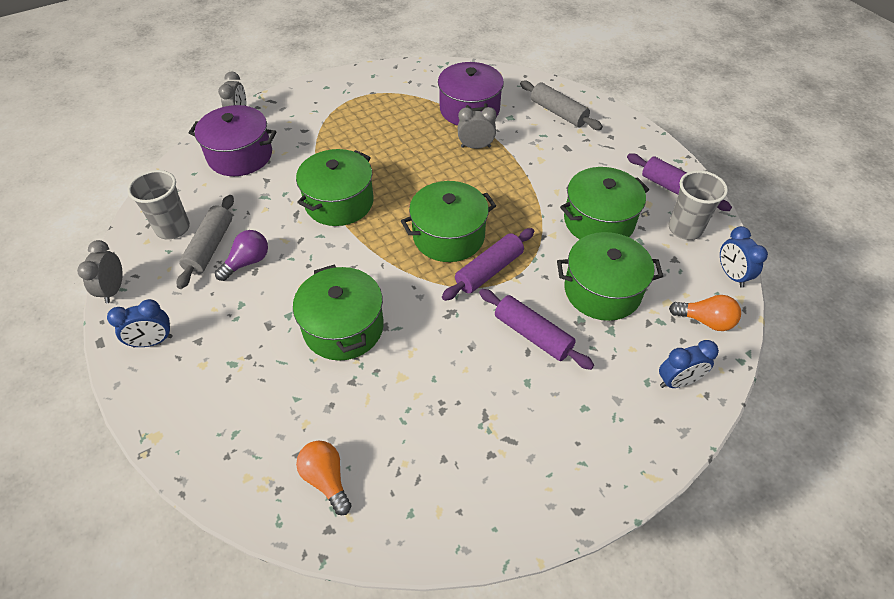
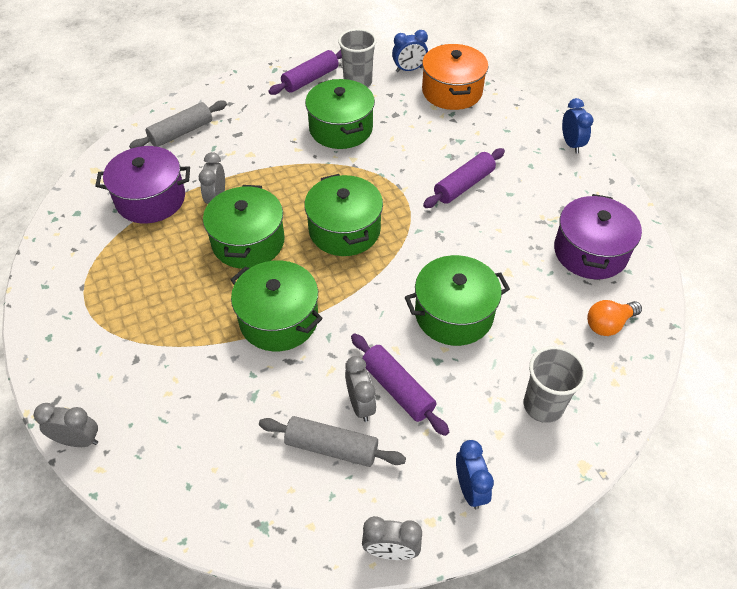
camera: 85 degrees left, 0 degrees up
(173, 228) = (292, 496): grey cup -> grey cup (543, 405)
(240, 155) = (166, 431): purple pot -> purple pot (590, 252)
(247, 262) = (360, 405): purple light bulb -> grey clock
(489, 271) = (392, 205): purple rolling pin -> purple rolling pin (397, 389)
(602, 290) = (419, 139): green pot -> green pot (248, 242)
(677, 381) = (506, 115): blue clock -> blue clock (571, 144)
(705, 321) = (452, 91): orange light bulb -> orange pot

